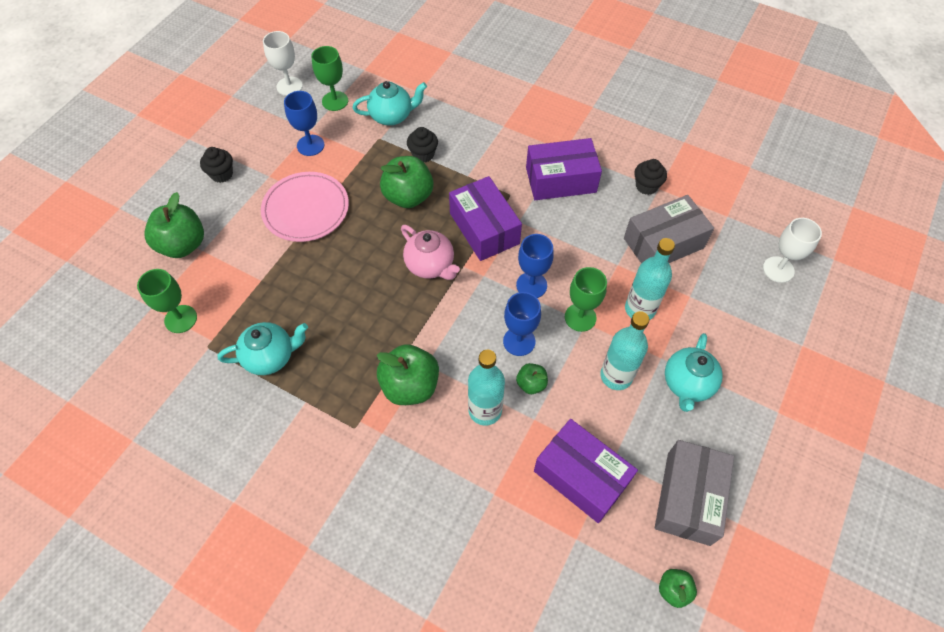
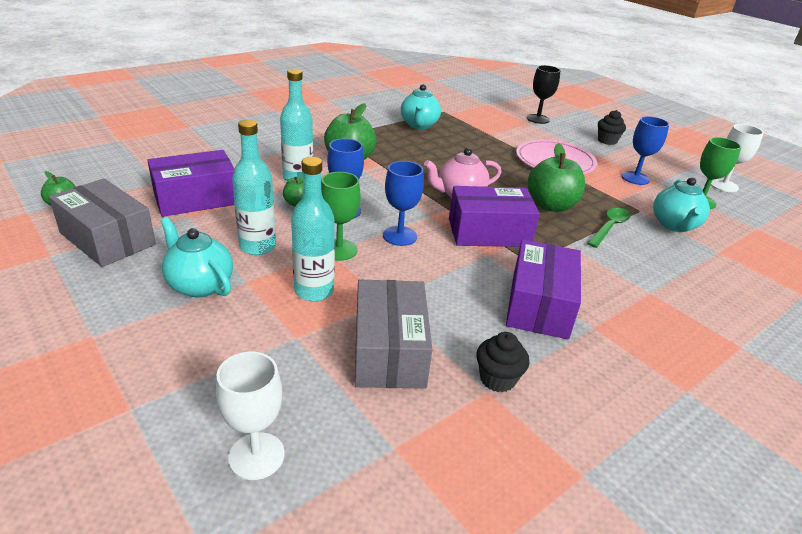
camera: 110 degrees right, 25 degrees down
(180, 319) = (472, 109): green goblet -> none
(183, 245) = (537, 119): green apple -> black goblet
(423, 154) = (609, 227): black cupcake -> green spoon

